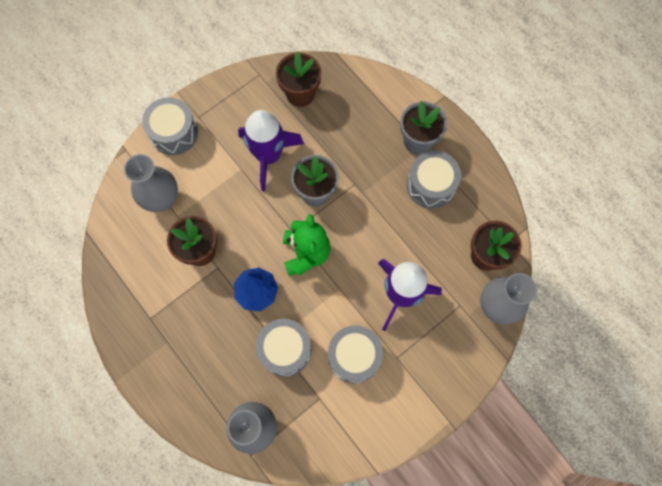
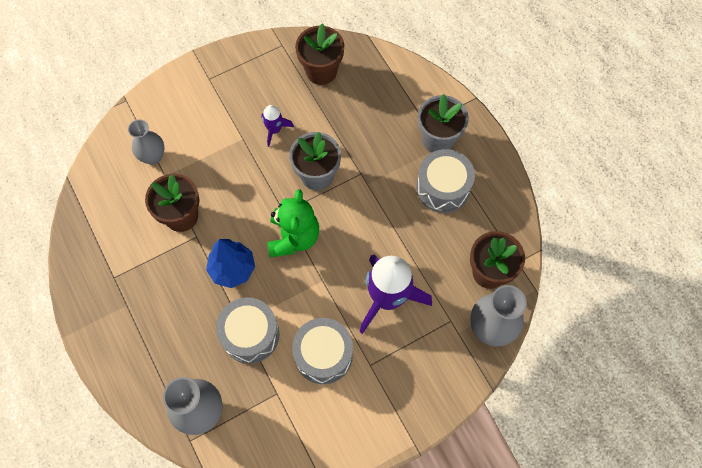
camera: 10 degrees right, 5 degrees down
(162, 199) = (153, 157): grey vase -> grey vase, size x0.67
(174, 133) = (180, 91): grey drum -> none
(269, 156) = (274, 130): purple rocket -> purple rocket, size x0.47

